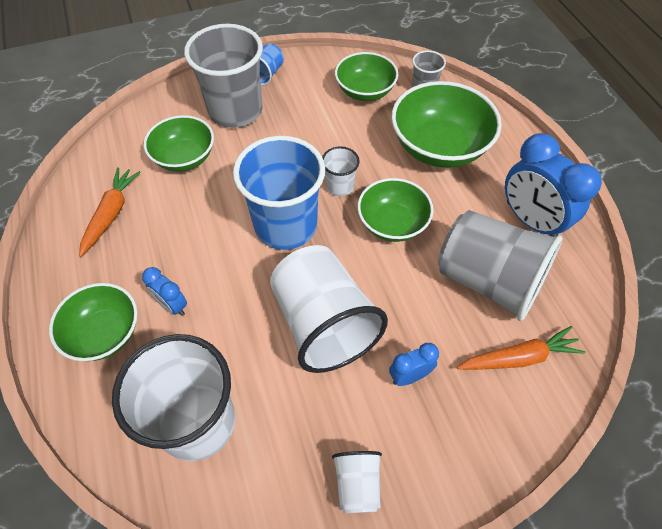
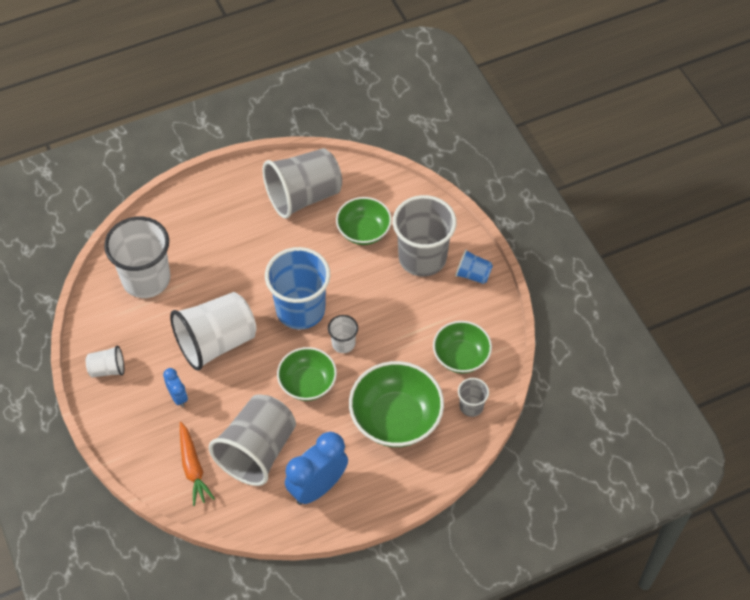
camera: 85 degrees right, 0 degrees up
(104, 333) = (205, 216): green bowl -> none
(111, 214) = (303, 196): orange carrot -> grey cup
(172, 305) = (227, 250): blue clock -> none

